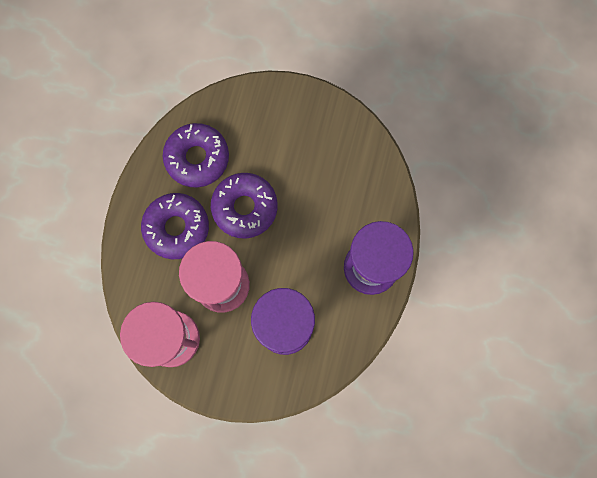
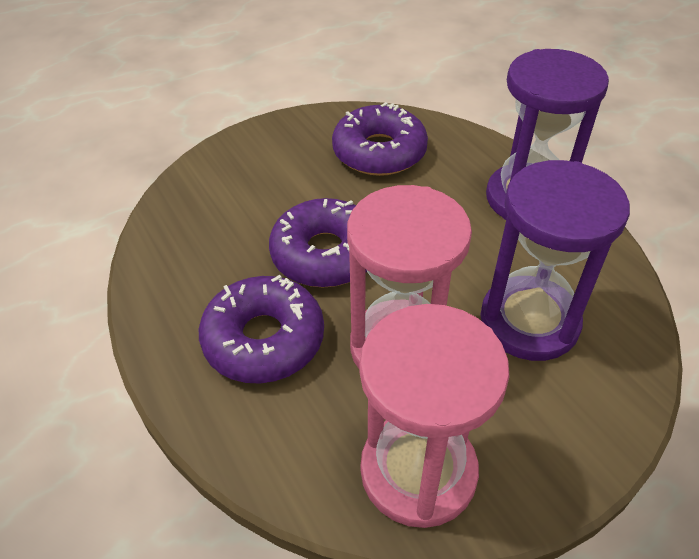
camera: 45 degrees left, 30 degrees down
(197, 158) = (207, 255): purple donut -> purple donut (379, 152)

